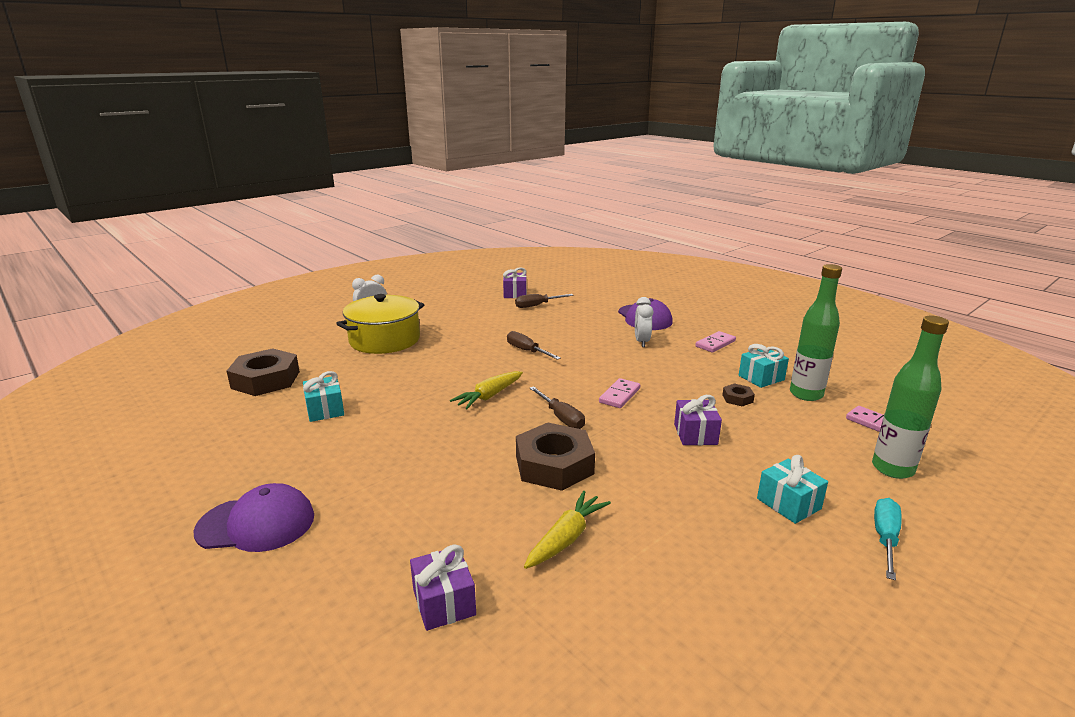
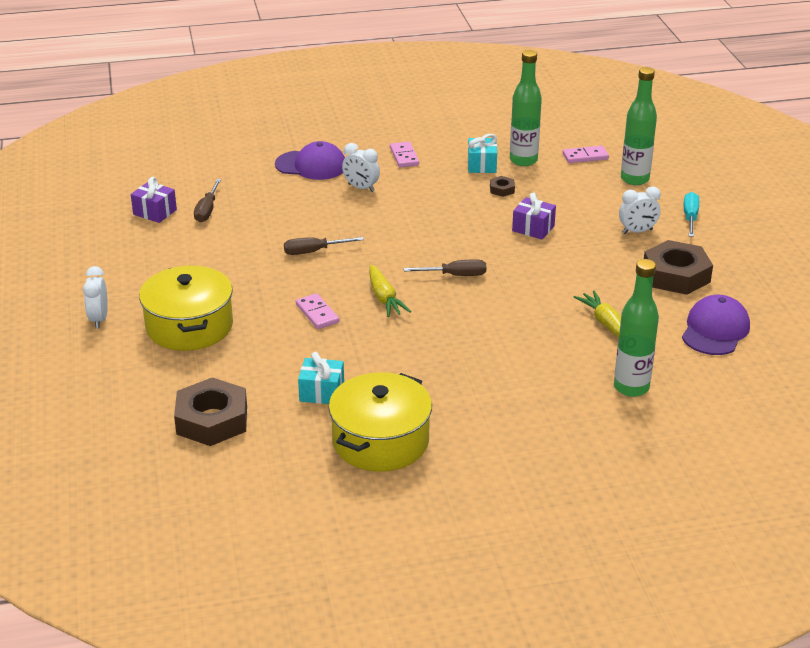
camera: 60 degrees left, 10 degrees up
(256, 524) = (483, 453): purple cap -> purple cap (715, 330)
(260, 457) = (380, 441): none -> yellow pot
(444, 602) = (631, 387): purple gift -> green bottle
(554, 465) = (519, 301): brown nut -> brown nut (676, 275)
(619, 395) = (446, 236): pink domino -> pink domino (317, 313)
(788, 503) = (637, 231): turquoise gift -> white clock
(885, 538) = (690, 217): turquoise screwdriver -> turquoise screwdriver turned 45 degrees clockwise

